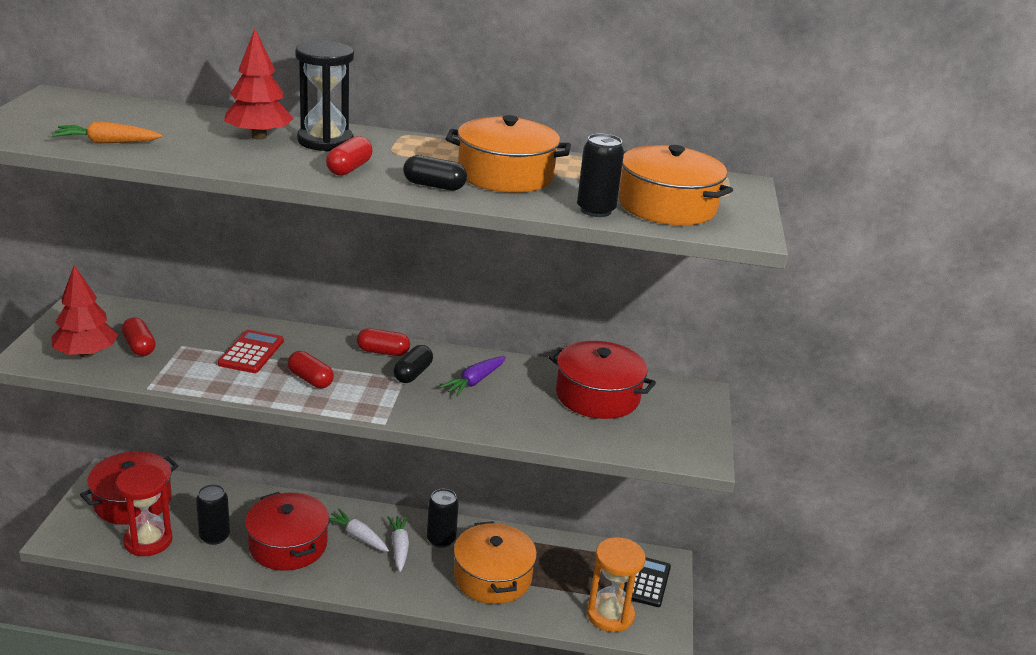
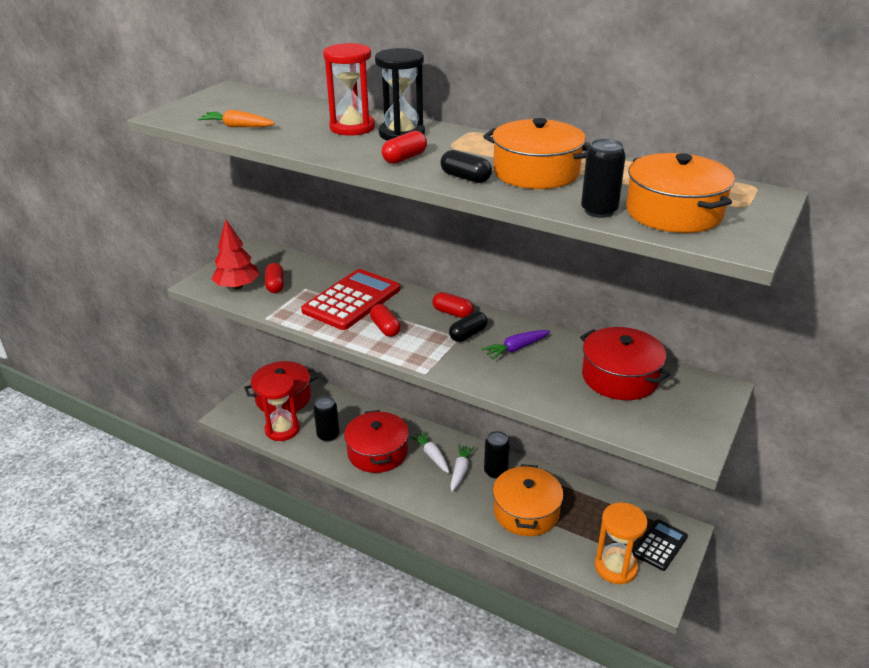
camera: 25 degrees right, 5 degrees up
(251, 352) = (351, 300): red calculator -> red calculator, size x1.73
(259, 137) = (352, 127): red tree -> red hourglass

